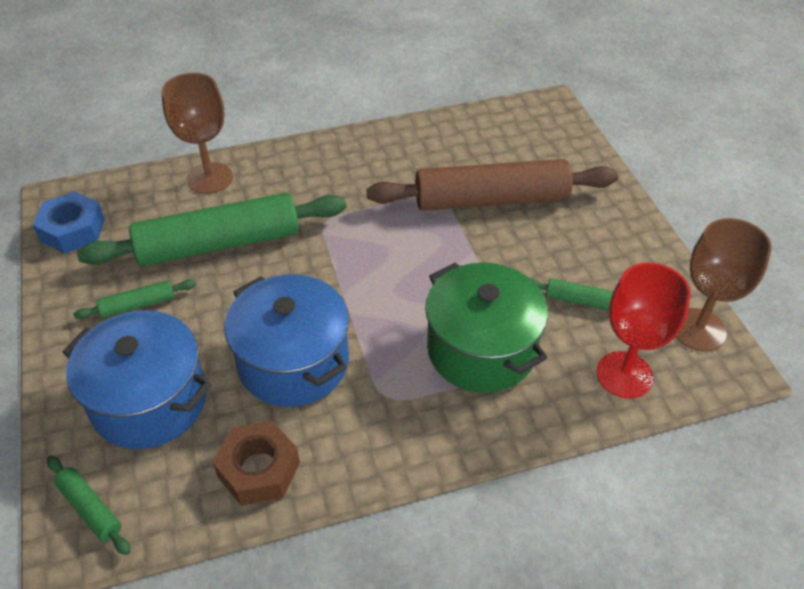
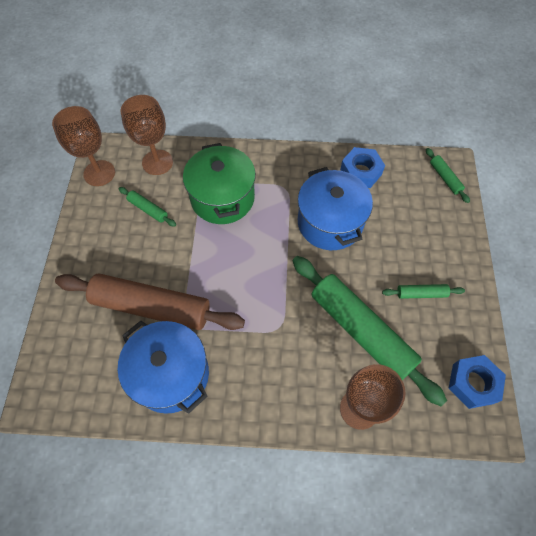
camera: 160 degrees left, 15 degrees up
(149, 401) = (415, 224): blue pot -> blue pot (171, 374)
(219, 243) = (361, 331): green rolling pin -> green rolling pin turned 45 degrees clockwise
(258, 469) = (361, 172): brown nut -> blue nut
(624, 375) = (157, 162): red goblet -> brown goblet

